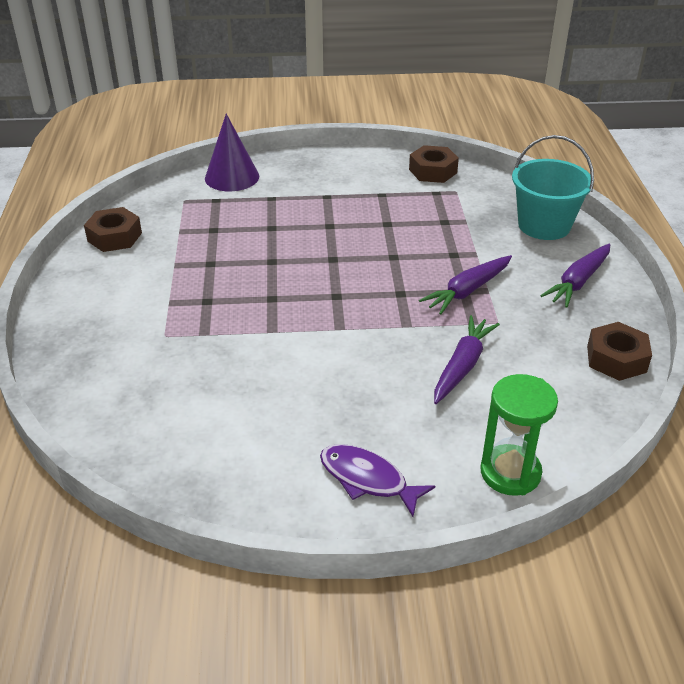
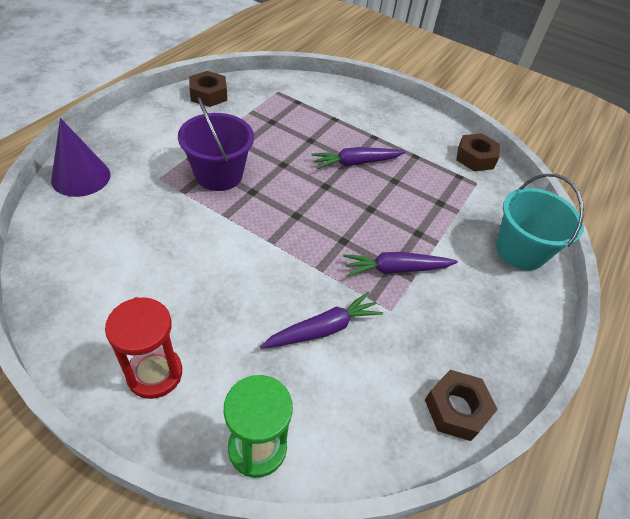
camera: 30 degrees right, 10 degrees up
(221, 301) = (219, 175): none -> purple bucket
(232, 177) = (325, 91): purple cone -> purple cone (81, 177)
(367, 479) = (155, 374): purple fish -> red hourglass
(578, 282) = (497, 317): purple carrot -> purple carrot (356, 163)

